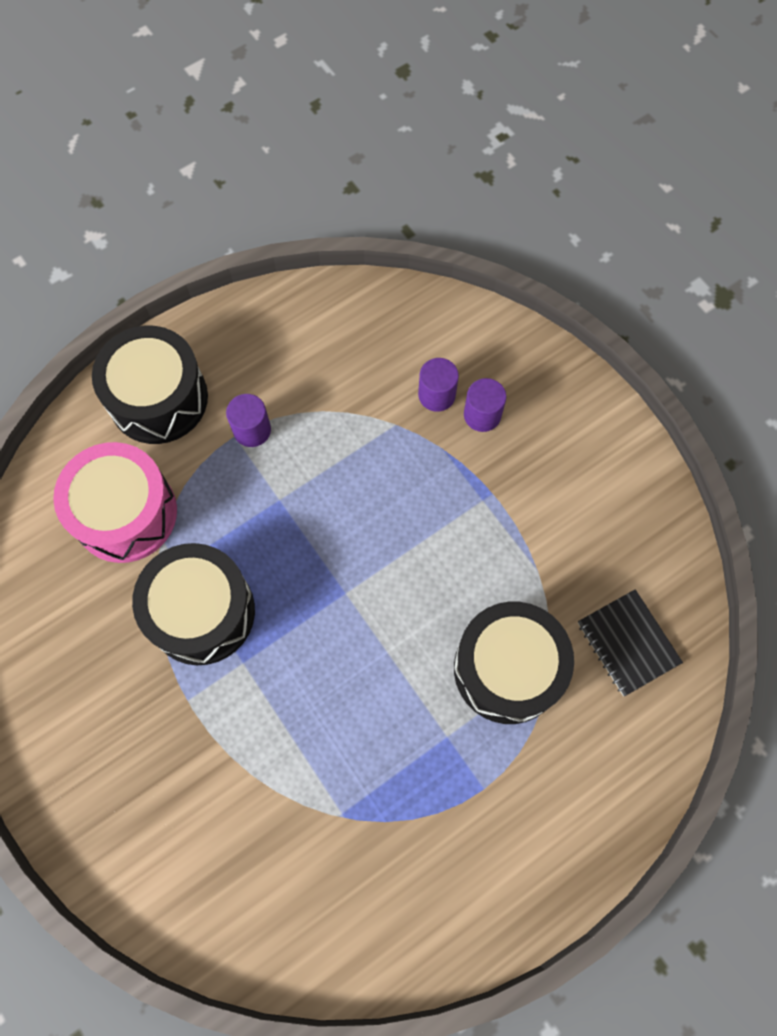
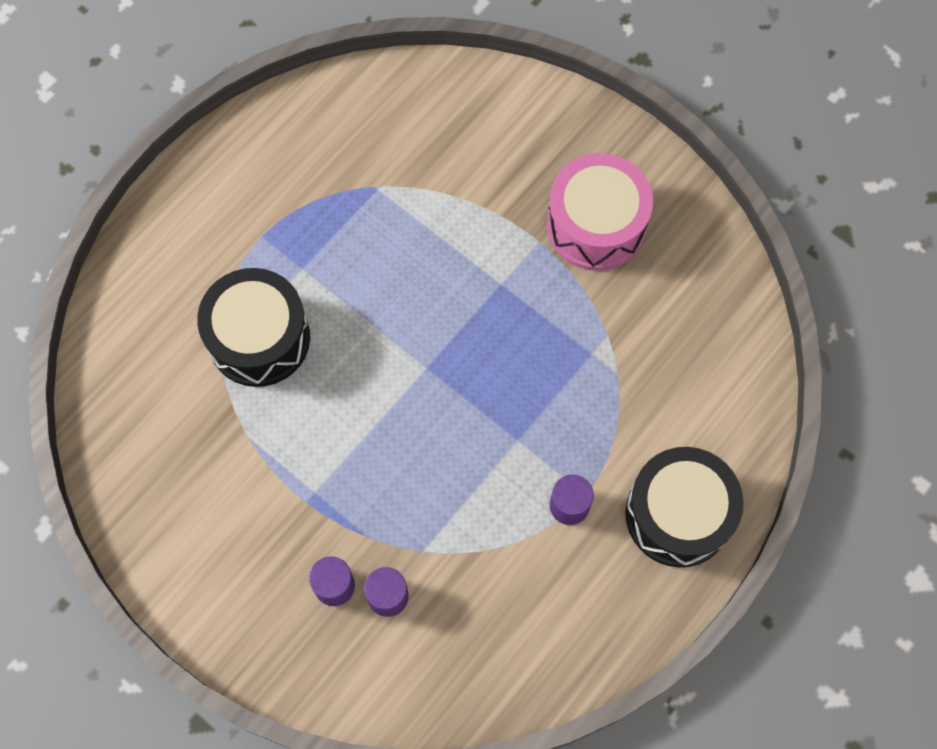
camera: 165 degrees right, 0 degrees up
(125, 513) = (662, 388): pink drum -> pink drum (596, 224)
(201, 612) = (554, 317): black drum -> none
(628, 643) = (150, 389): black notebook -> none

